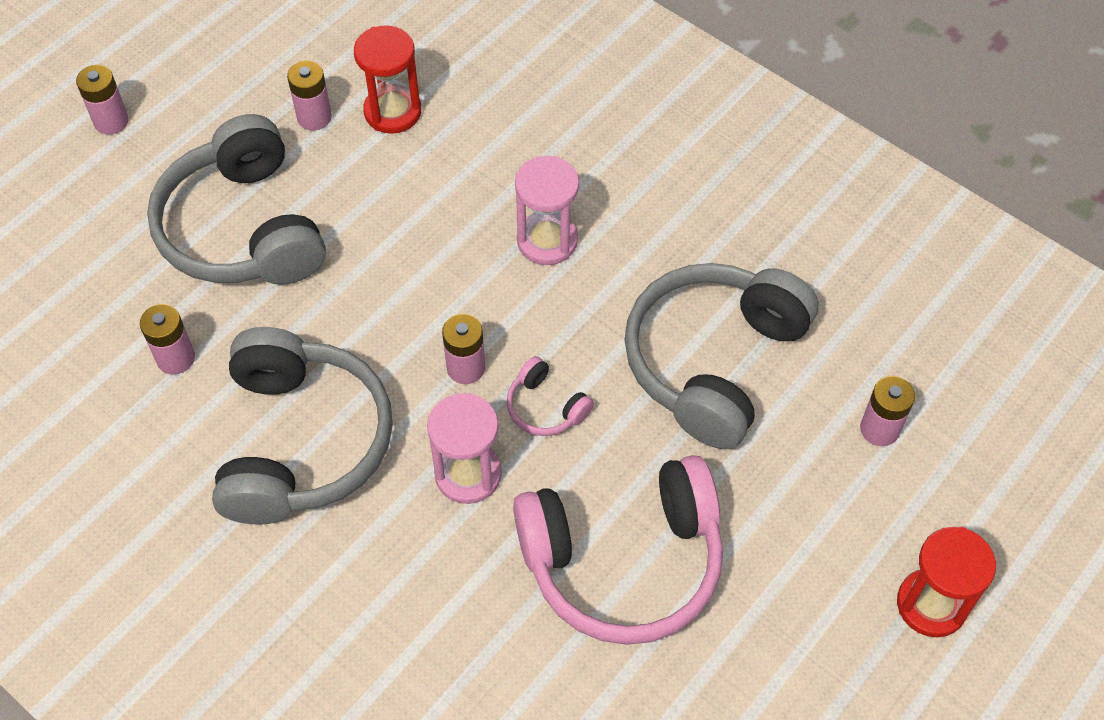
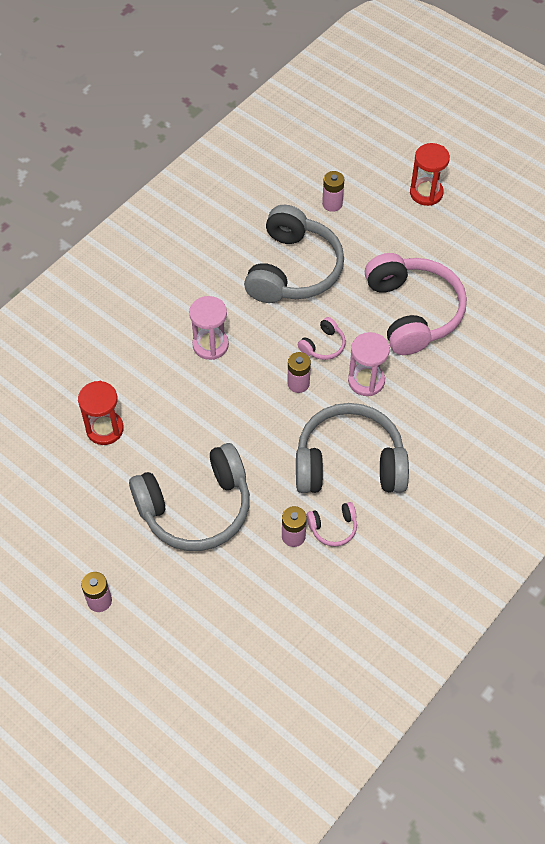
camera: 90 degrees left, 0 degrees up
(182, 415) = (333, 527): none -> pink headphones
(314, 117) = (106, 474): pink battery -> none
(714, 362) = (293, 269): grey headphones -> grey headphones turned 105 degrees counterclockwise

